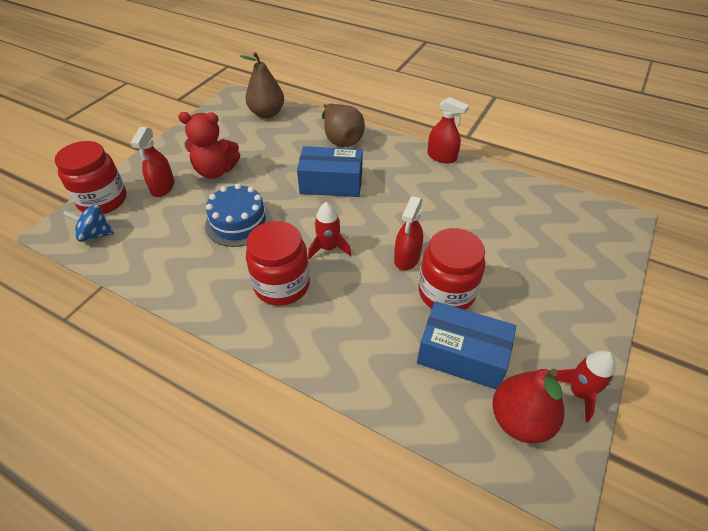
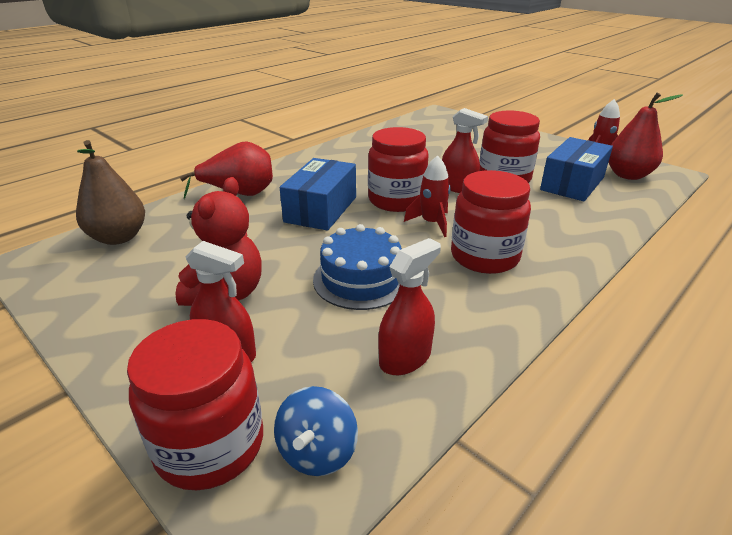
camera: 75 degrees left, 15 degrees down
(341, 139) = (240, 193): brown pear -> red pear
(362, 221) = (396, 200): none -> red jar
(441, 157) = (318, 151): red spray bottle -> red spray bottle (405, 358)

